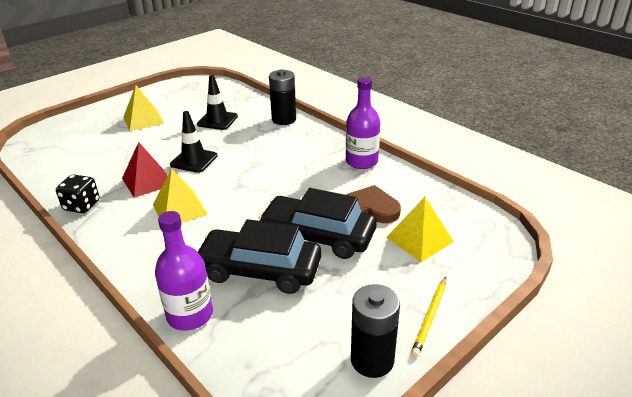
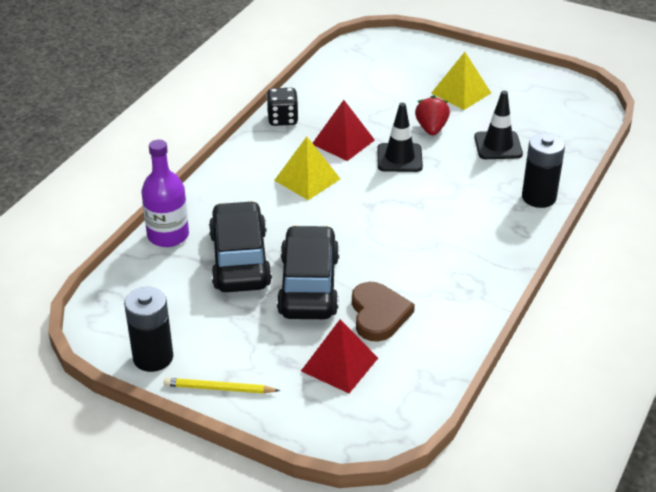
camera: 70 degrees right, 5 degrees up
(172, 140) = (431, 129): none -> red strawberry
(361, 161) = (477, 288): purple bottle -> none
(419, 239) = (339, 364): yellow pyramid -> red pyramid

